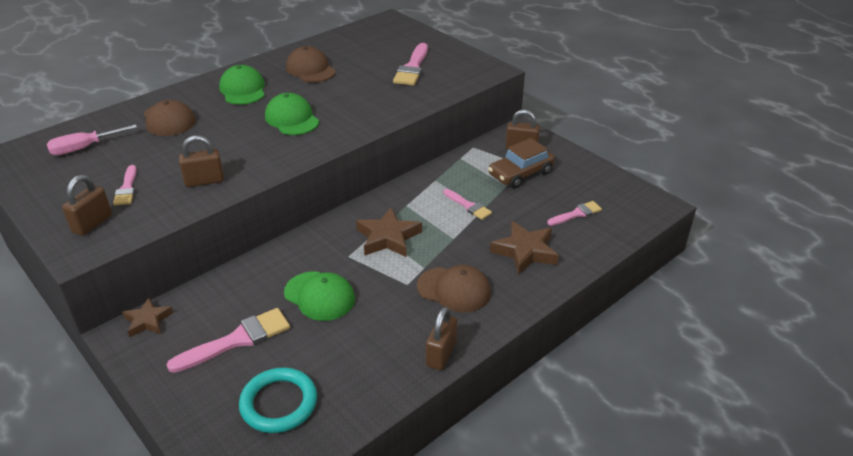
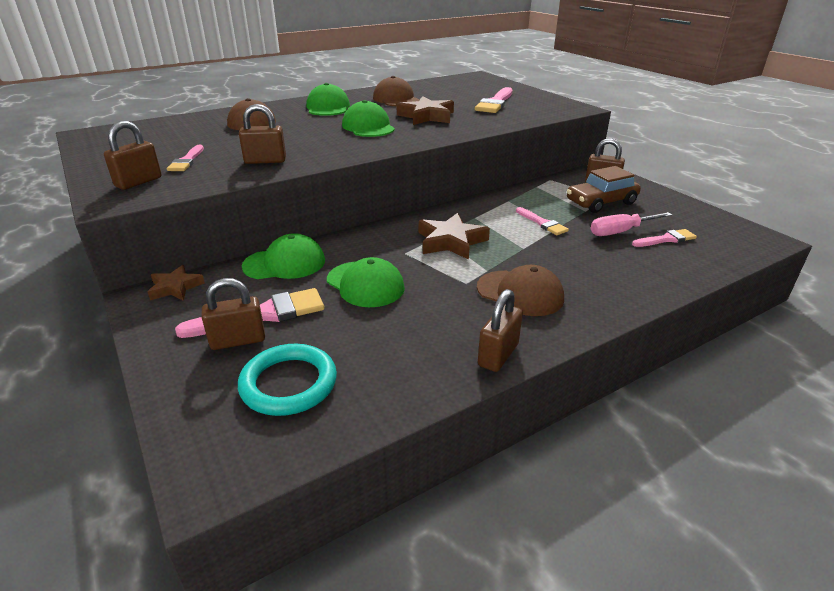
camera: 10 degrees right, 5 degrees down
(84, 148) = (163, 133): pink screwdriver -> pink screwdriver (621, 232)
(224, 369) = (238, 340): none -> brown padlock
(240, 281) = (284, 263): none -> green cap
(525, 251) = (606, 266): brown star -> brown star (427, 116)

